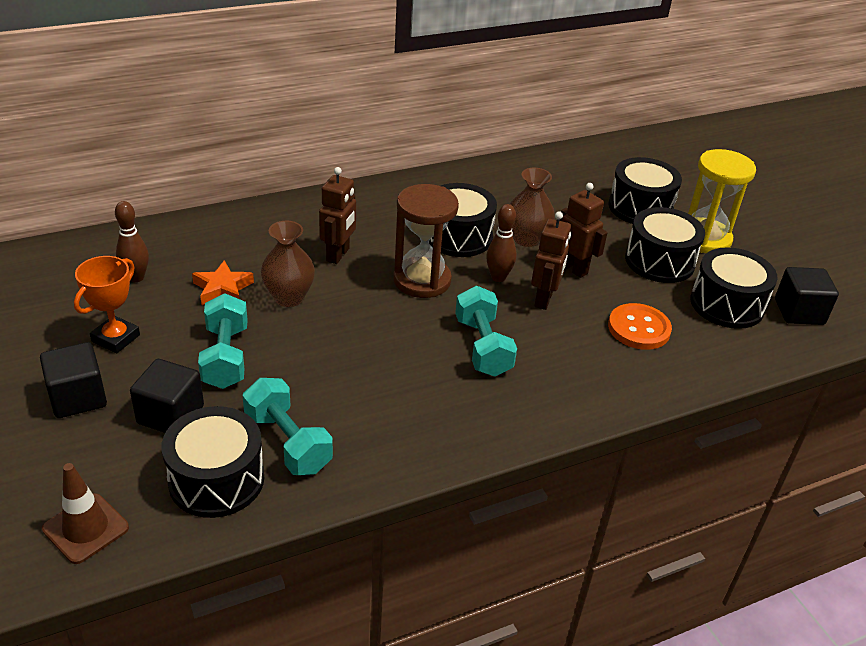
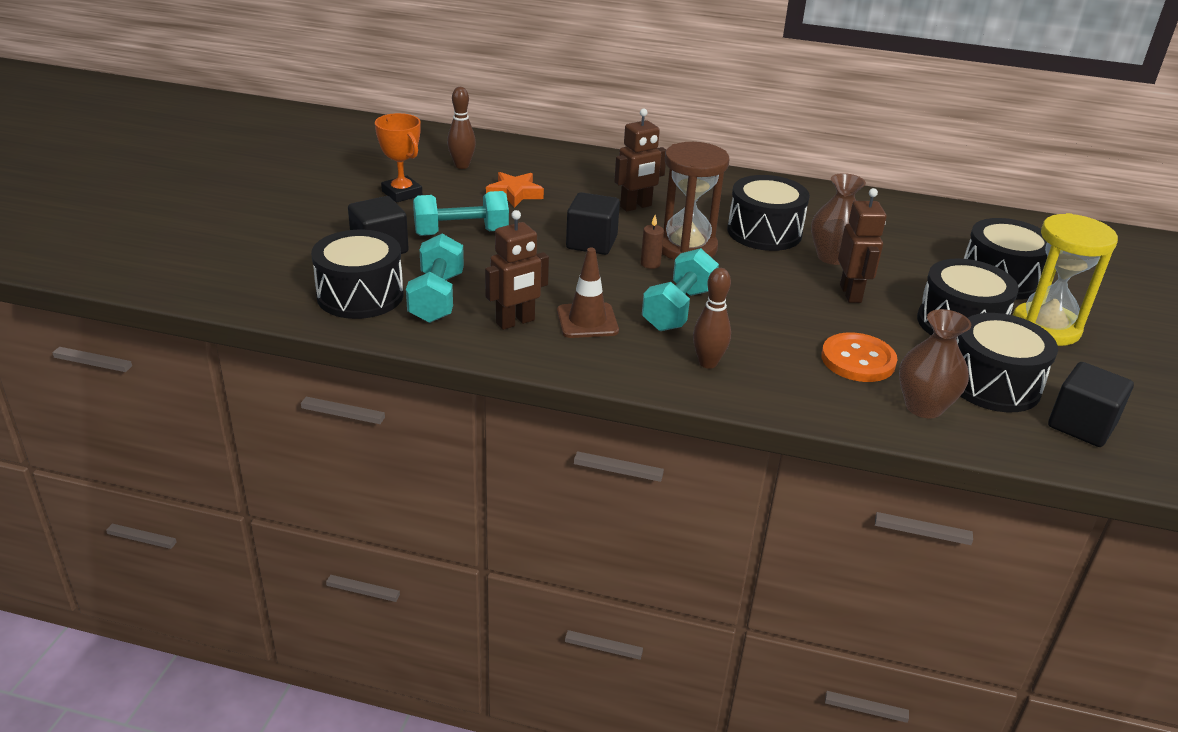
camera: 40 degrees right, 5 degrees down
(78, 397) = (335, 215): black cube -> black cube (591, 243)
(86, 528) = (248, 282): brown traffic cone -> brown traffic cone (587, 321)
(116, 338) = (402, 193): orange trophy -> orange trophy turned 75 degrees clockwise
(225, 357) = (461, 233): turquoise dumbbell -> turquoise dumbbell turned 45 degrees clockwise
(289, 297) = (558, 217): brown vase -> brown vase (923, 407)
(414, 311) = (650, 264): none -> brown candle
(498, 277) = (762, 272): brown bowling pin -> brown bowling pin (708, 363)
(544, 299) = (786, 303): brown robot -> brown robot (515, 322)

